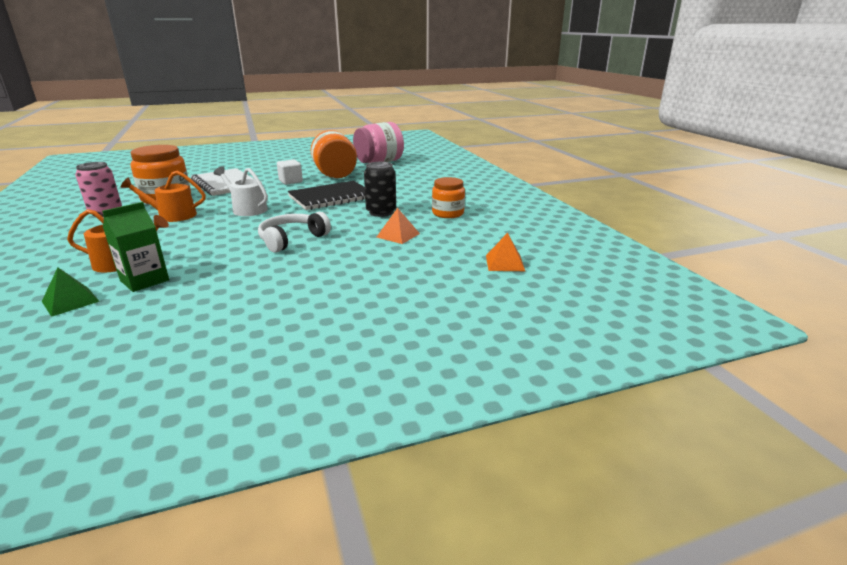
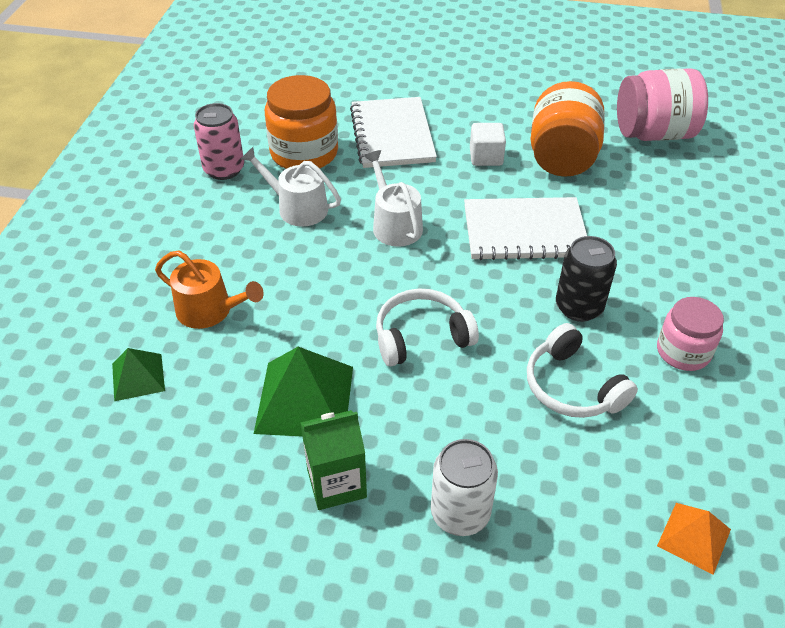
camera: 30 degrees right, 20 degrees up
(144, 280) = (220, 365): green carton -> green carton (336, 483)
(172, 215) = (297, 208): orange watering can -> white watering can
(223, 278) = (305, 399): none -> green pyramid
(331, 197) = (524, 231): black notebook -> white notebook
(364, 291) = (460, 513): none -> white can
(398, 235) = (572, 386): orange pyramid -> white headphones
(448, 213) = (683, 352): orange jar -> pink jar

